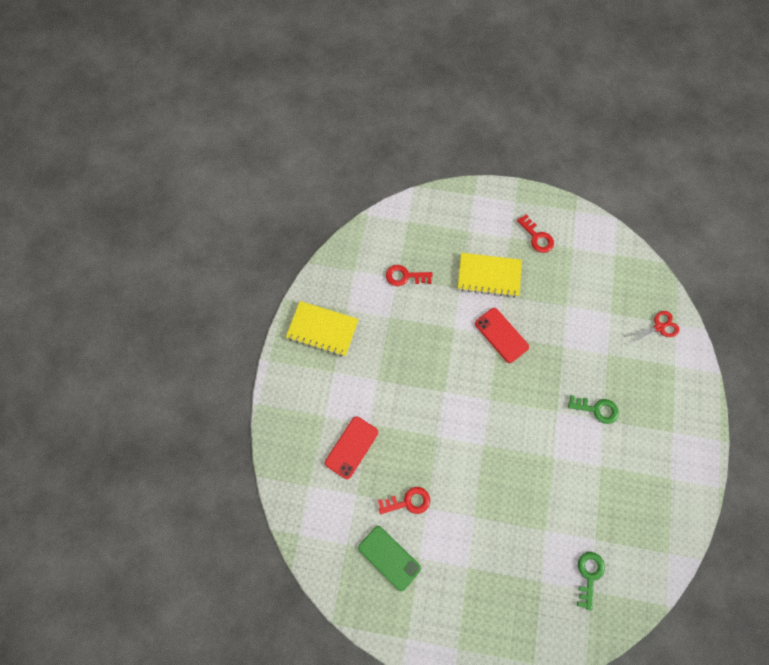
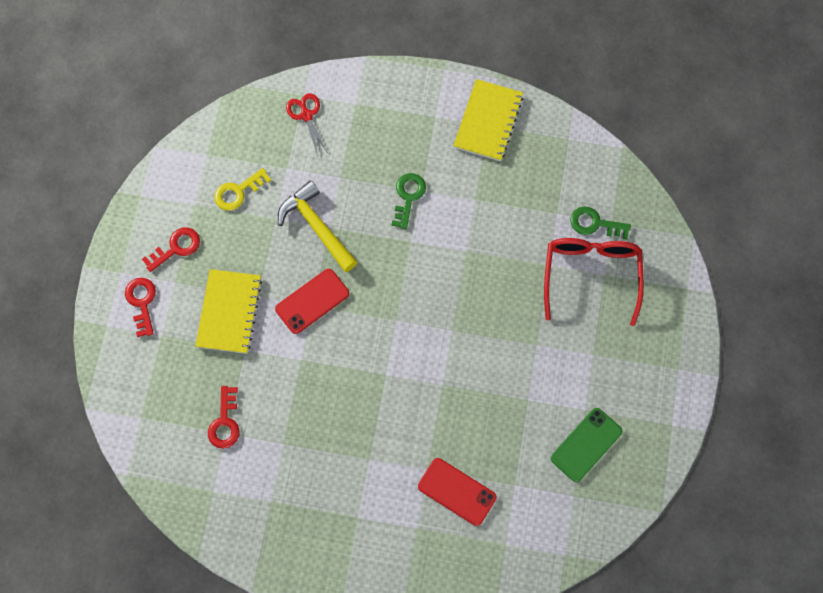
camera: 90 degrees left, 0 degrees up
(322, 329) = (298, 534): yellow notebook -> yellow notebook (488, 121)
(408, 502) = (521, 422): red key -> red key (142, 302)
(540, 569) = (591, 275): none -> red glasses
(563, 337) = (316, 227): none -> yellow hammer
(586, 278) = (238, 192): none -> yellow key

